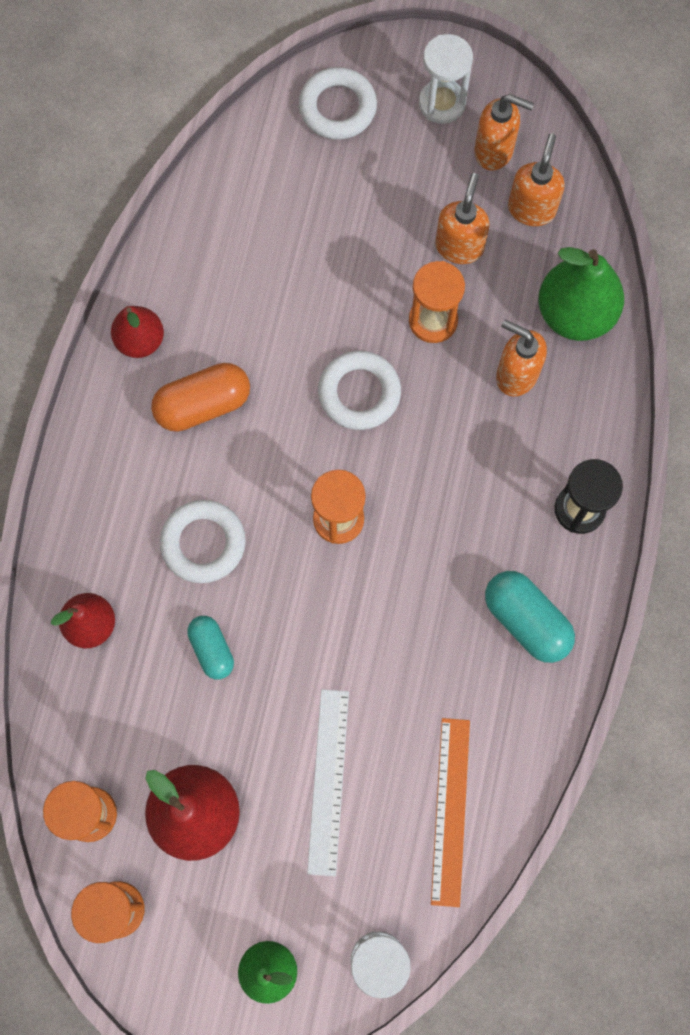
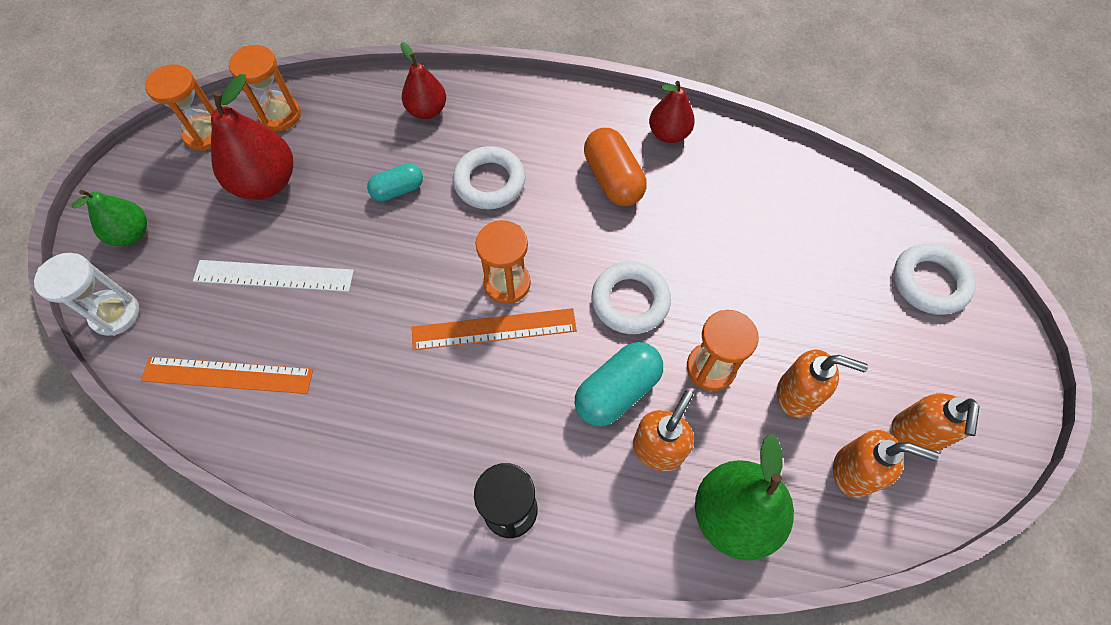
camera: 90 degrees right, 10 degrees down
(393, 531) = (494, 329): none -> orange ruler
(442, 103) = (960, 381): white hourglass -> none
(526, 621) = (397, 450): turquoise capsule -> turquoise capsule (617, 391)

